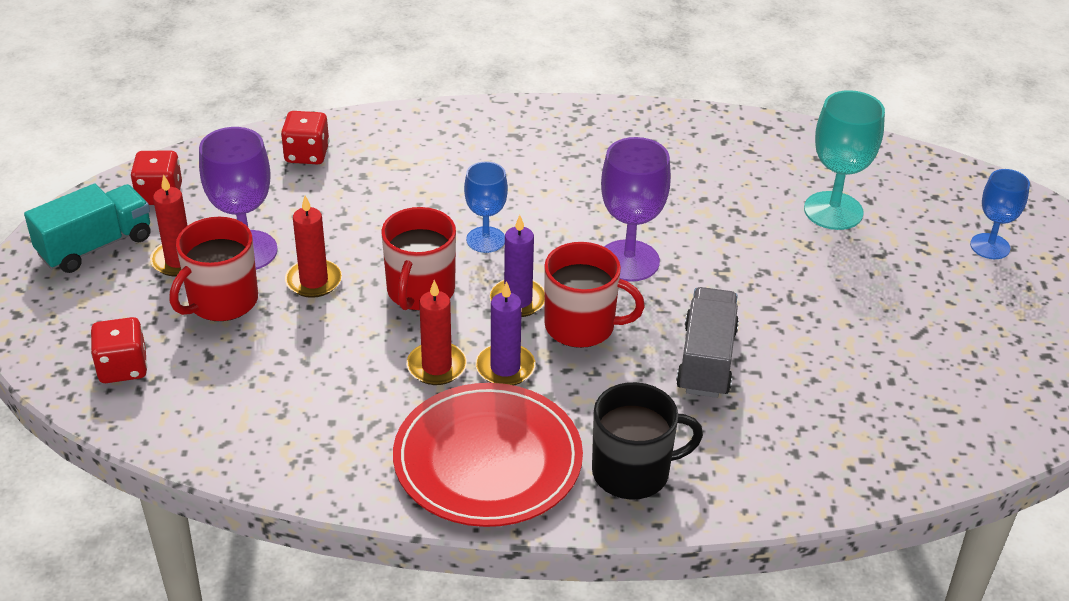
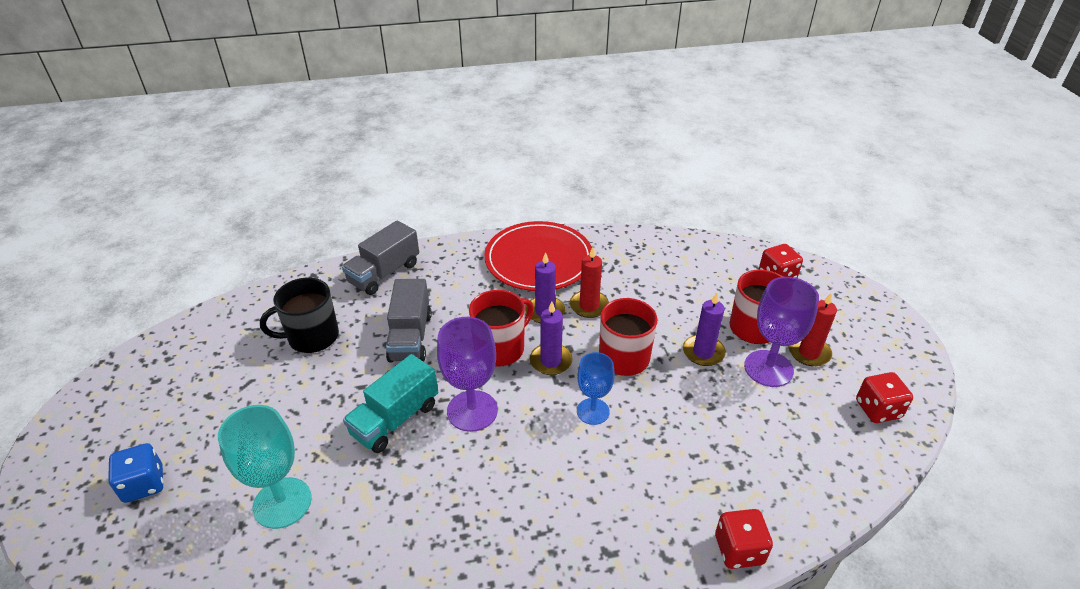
camera: 170 degrees right, 0 degrees up
(95, 246) = (877, 354): turquoise truck -> turquoise truck (395, 419)
(307, 154) = (795, 481): red dice -> red dice (739, 550)
(314, 281) = (703, 352): red candle -> purple candle
(581, 326) = (500, 348): red mug -> red mug turned 135 degrees clockwise
(633, 472) = (455, 265): black mug -> black mug (312, 337)
(755, 475) = (384, 273): none -> grey truck
(990, 246) = (144, 484): blue goblet -> blue dice

